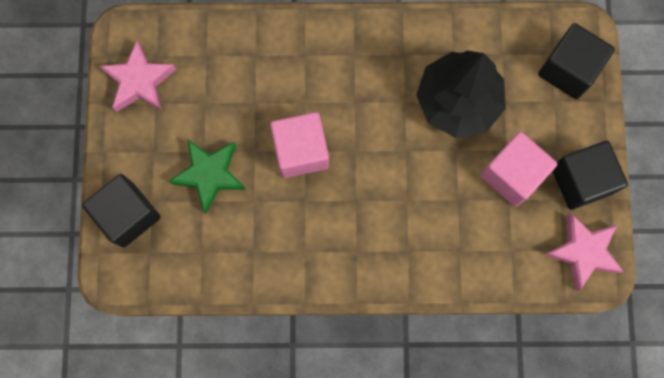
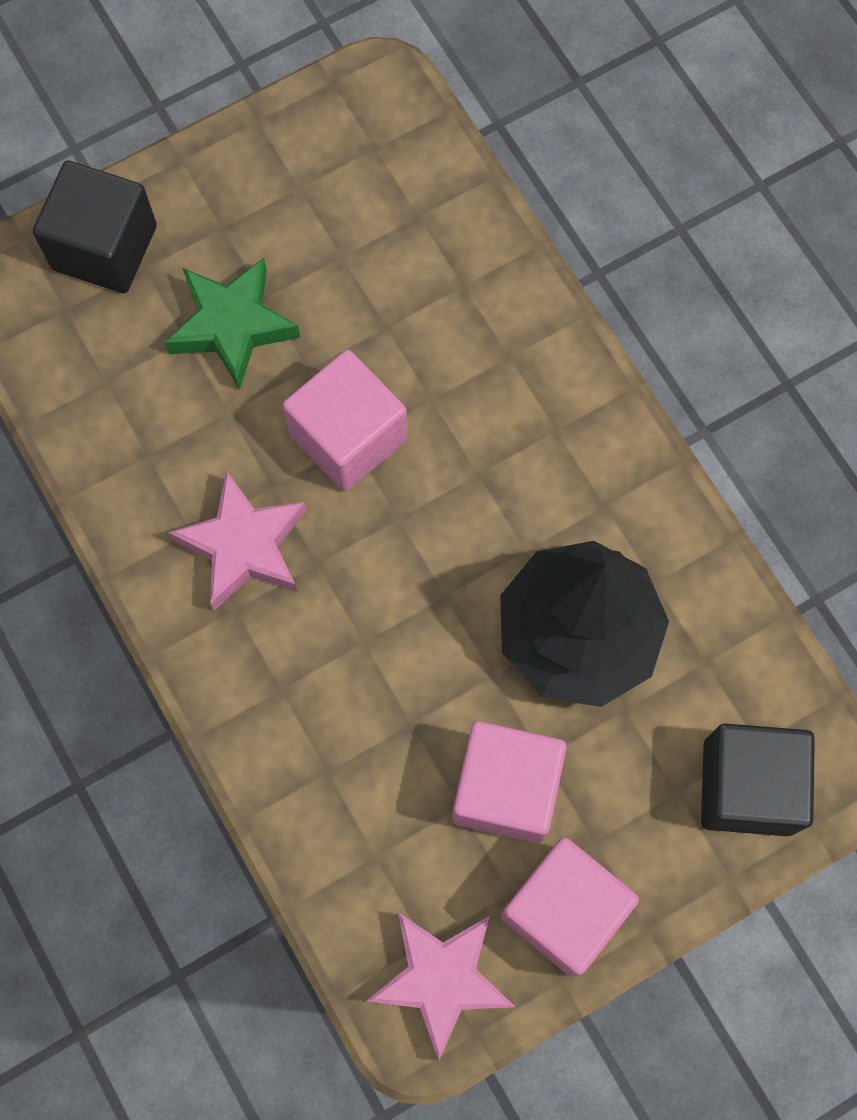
camera: 60 degrees right, 5 degrees down
(139, 81) = (319, 147): pink star -> pink star (244, 546)
(581, 180) = (564, 910): black cube -> pink cube

